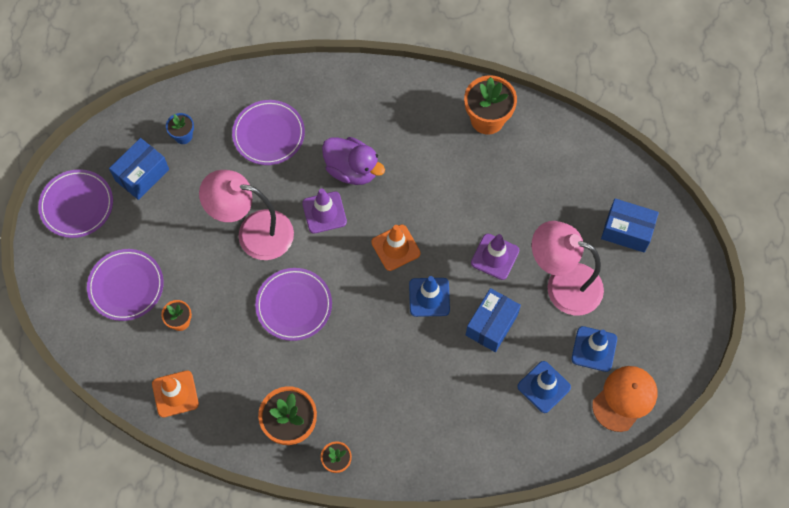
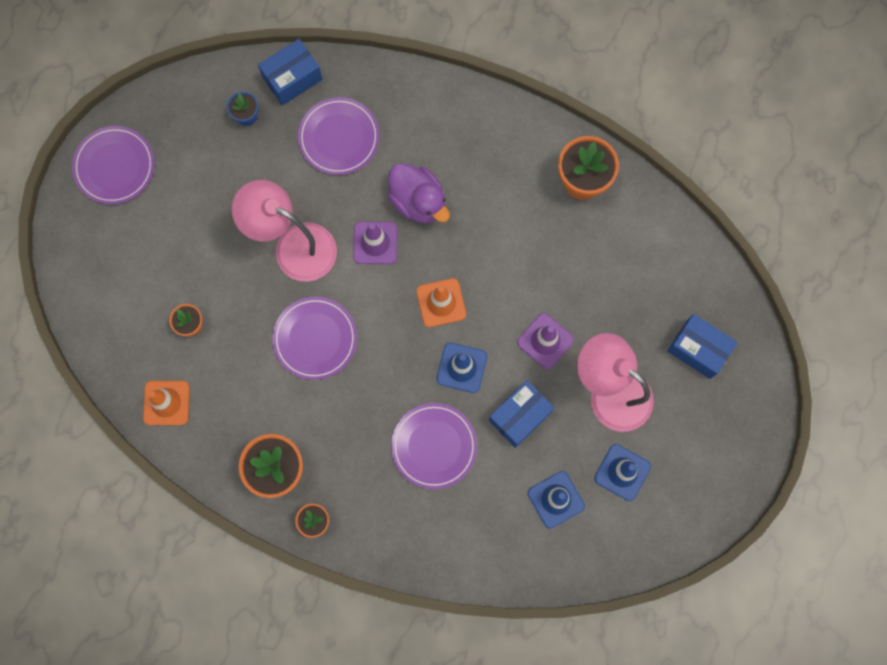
camera: 15 degrees right, 10 degrees up
(126, 286) = (144, 271): purple plate -> purple plate (434, 446)
(142, 175) = (191, 149): blue box -> blue box (292, 78)
(624, 398) = (638, 535): orange cap -> none

